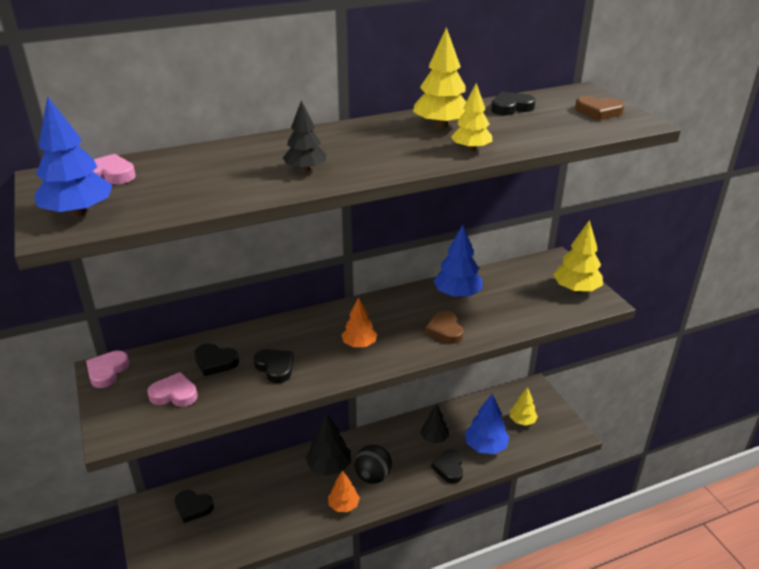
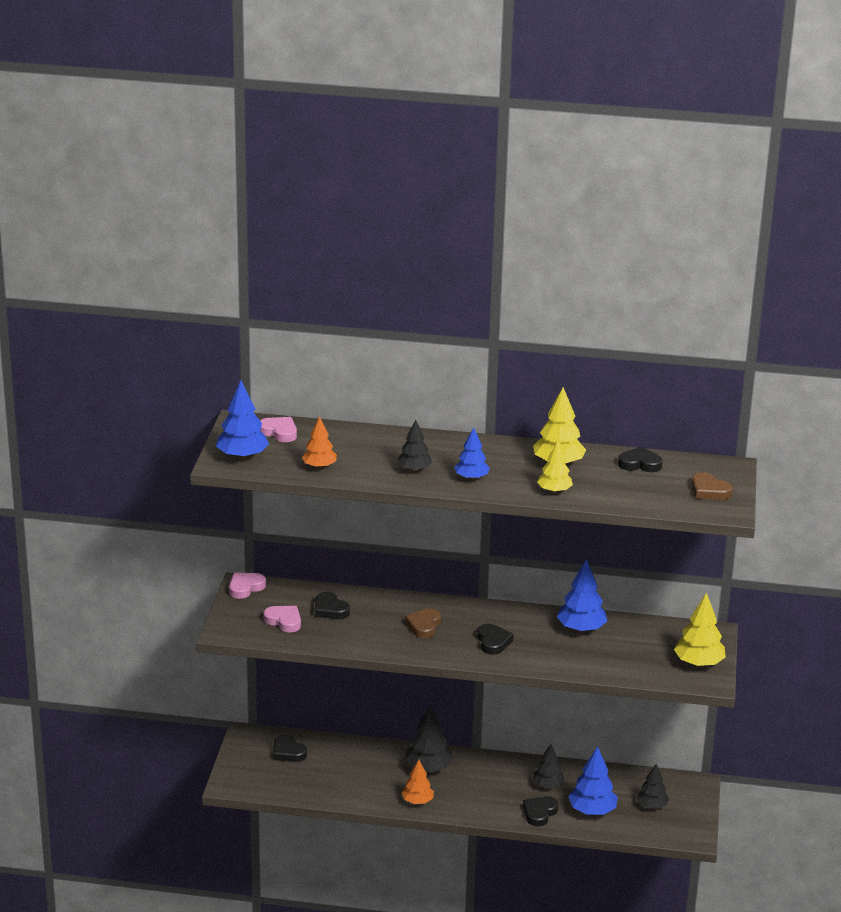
camera: 30 degrees right, 5 degrees down
(275, 367) = (373, 630): black heart -> black heart (493, 642)
(359, 344) = (455, 637): orange tree -> orange tree (319, 466)
(373, 476) = (462, 791): black ball -> none
(375, 160) = (471, 478): none -> blue tree
(445, 330) = (538, 652): brown heart -> brown heart (424, 626)
(522, 421) = (652, 805): yellow tree -> black tree

